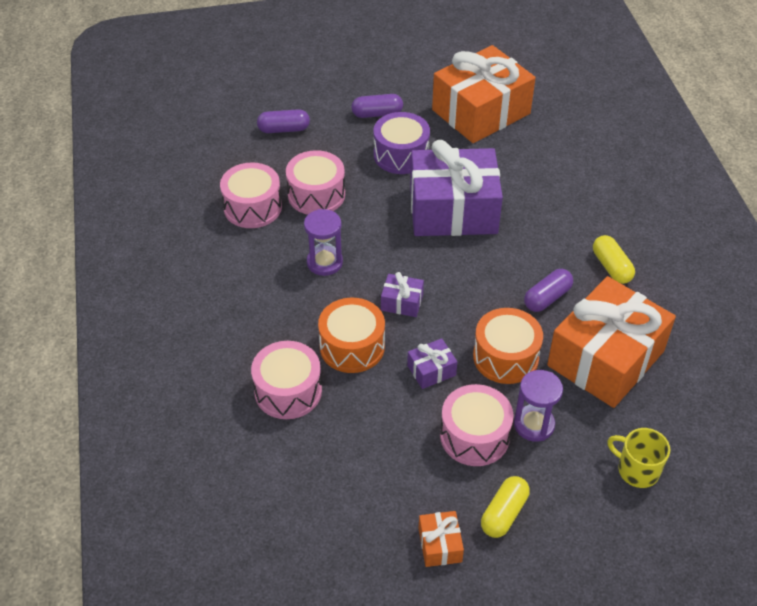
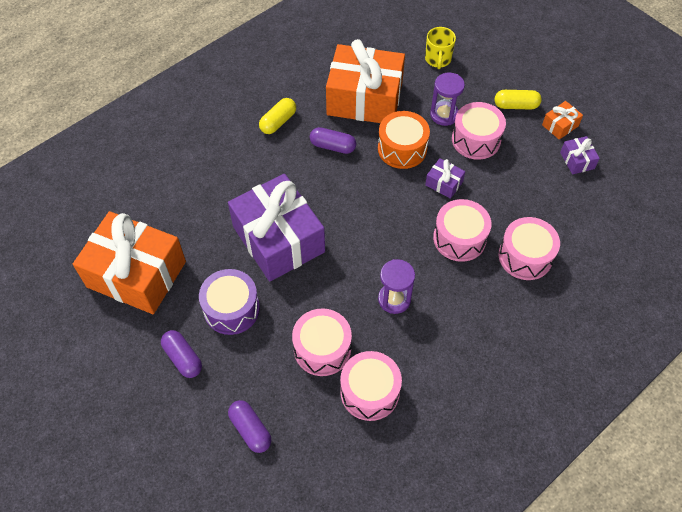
camera: 120 degrees left, 10 degrees up
(352, 346) = (459, 238): orange drum -> pink drum
(402, 302) = (397, 228): purple gift -> purple gift (577, 160)

